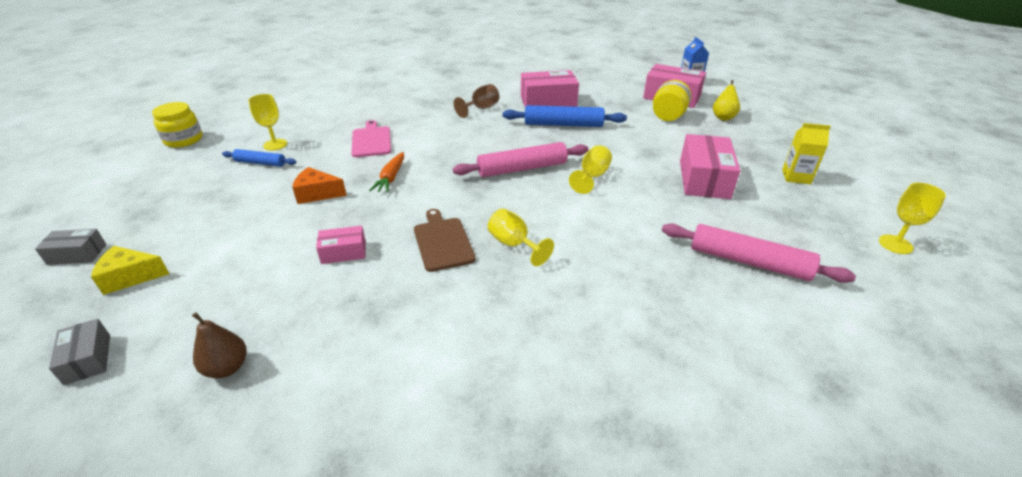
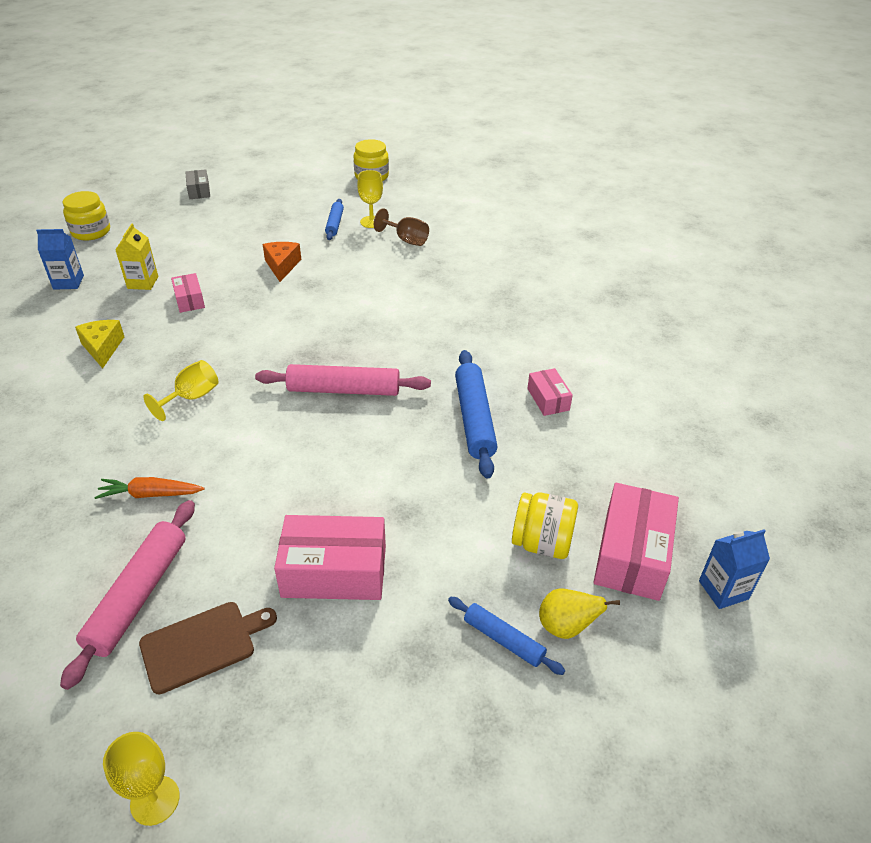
camera: 80 degrees right, 5 degrees up
(87, 359) = (91, 232): grey box -> yellow jar
(130, 277) = (170, 218): yellow cheese -> yellow cheese (102, 348)
(227, 368) = (68, 282): brown pear -> blue carton
(371, 140) = (392, 274): pink cutting board -> none
(391, 178) = (314, 301): orange carrot -> orange carrot (150, 494)
(442, 242) = (200, 351): brown cutting board -> brown cutting board (202, 644)
(481, 108) = (501, 339): brown goblet -> brown goblet (406, 240)
(522, 169) = (343, 390): pink rolling pin -> pink rolling pin turned 60 degrees counterclockwise
(548, 102) = (548, 399): pink box -> pink box, size x0.54
(592, 176) = (330, 452): yellow goblet -> none
(737, 133) = (503, 640): none -> blue rolling pin
(796, 177) = (353, 703): yellow carton -> yellow carton (143, 282)

